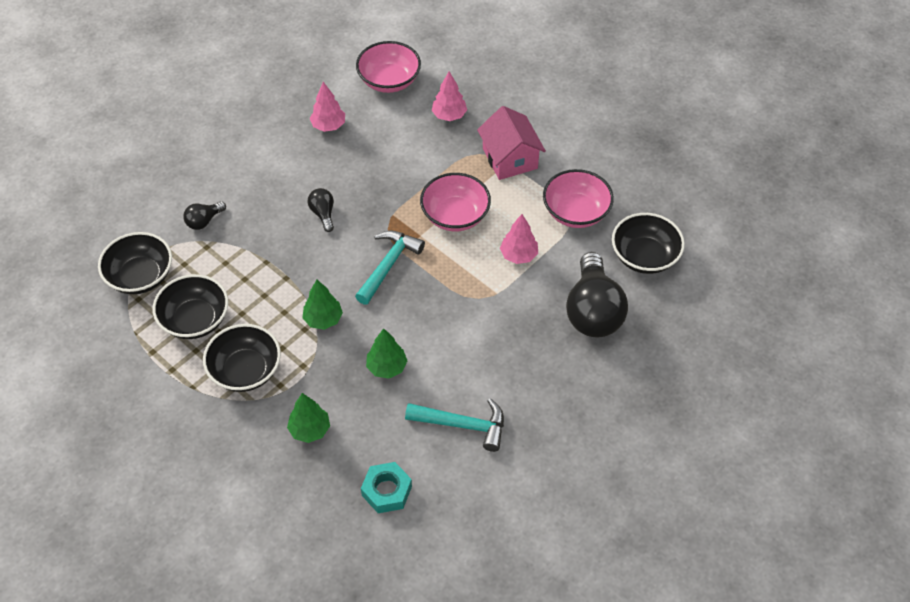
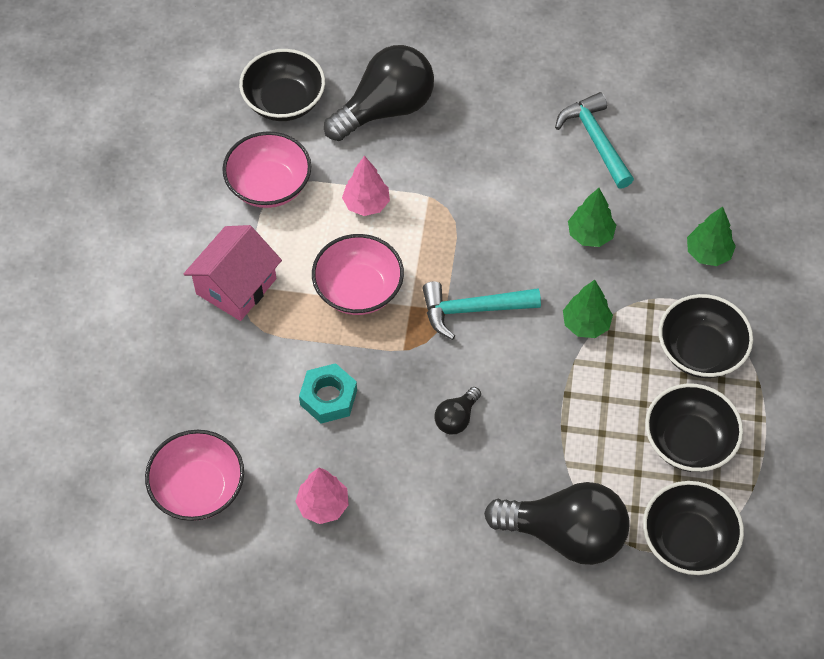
camera: 125 degrees left, 5 degrees up
(204, 221) = (565, 534): black light bulb -> black light bulb, size x2.18
(386, 491) = (708, 157): turquoise nut -> turquoise nut (328, 397)
(449, 115) = (212, 386): pink tree -> none

